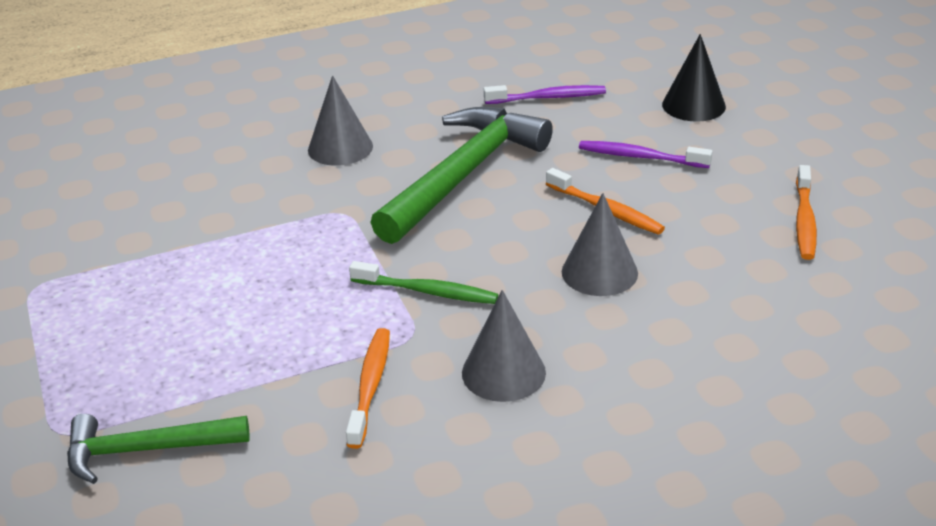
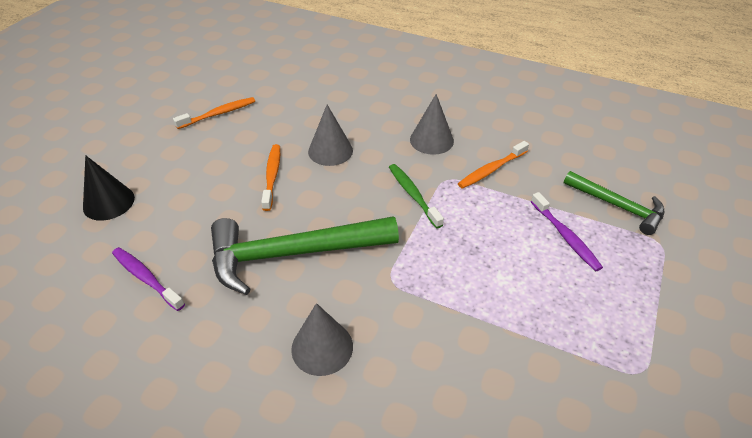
camera: 135 degrees left, 10 degrees up
(641, 157) = (200, 192): purple toothbrush -> purple toothbrush (565, 236)

